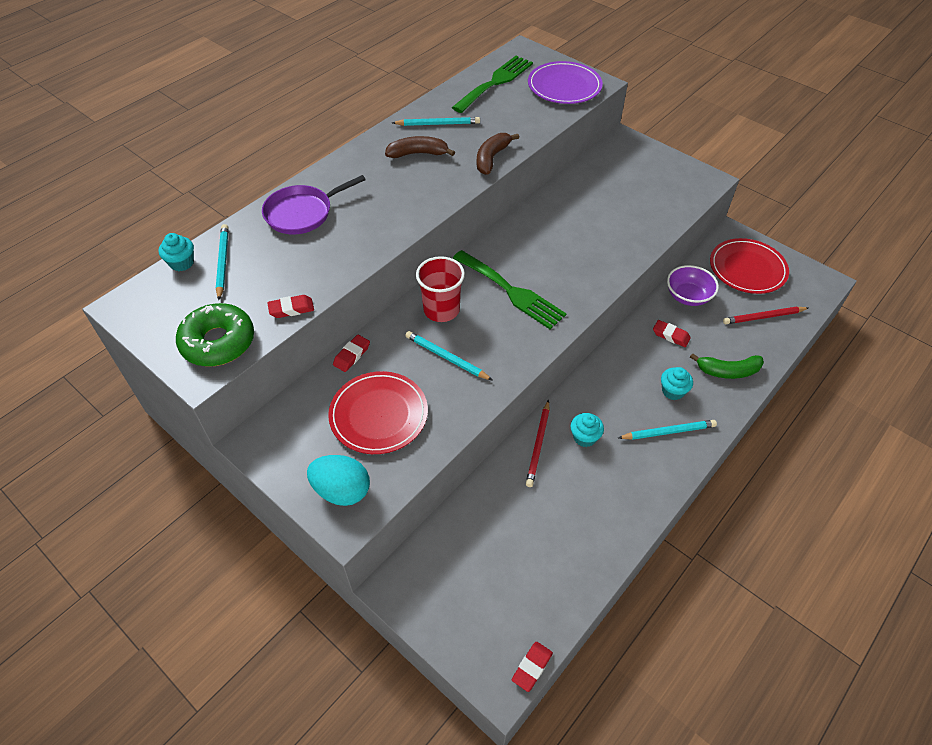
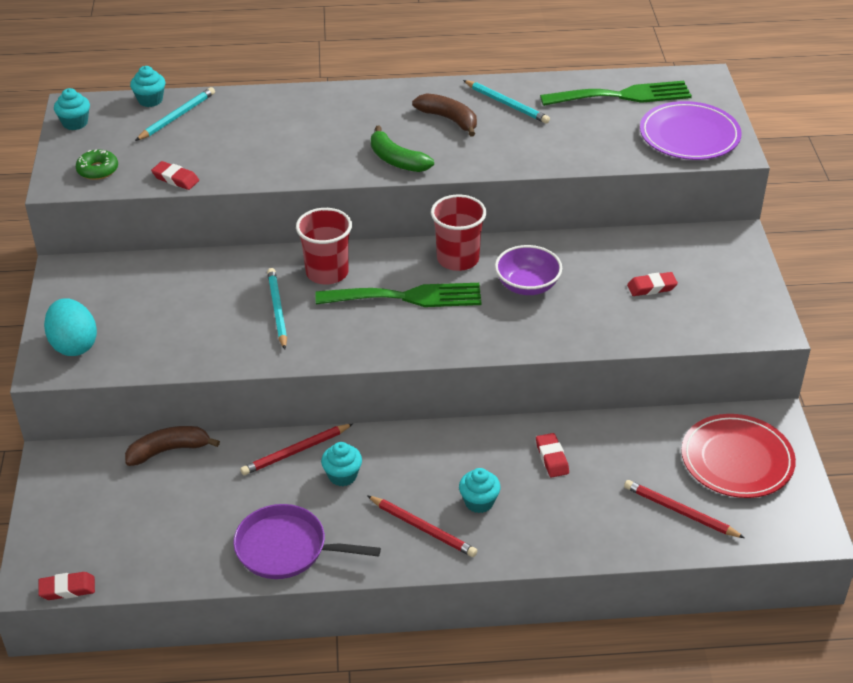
camera: 45 degrees right, 10 degrees down
(142, 318) = (75, 123): none -> turquoise cupcake
(218, 342) = (98, 170): green donut -> green donut, size x0.55
(302, 213) = (284, 114): purple pan -> purple pan (286, 548)
(352, 355) = (210, 259): red eraser -> red eraser (651, 287)
(379, 415) = (169, 314): red plate -> none
(491, 158) = (509, 160): brown banana -> brown banana (168, 450)
(505, 247) = (458, 259): none -> red cup
(511, 291) = (407, 297): green fork -> green fork turned 90 degrees counterclockwise
(668, 432) = (422, 528): turquoise pencil -> red pencil
(688, 296) = (626, 439): purple bowl -> purple bowl (527, 286)
(728, 371) = (561, 527): green banana -> green banana (397, 160)

